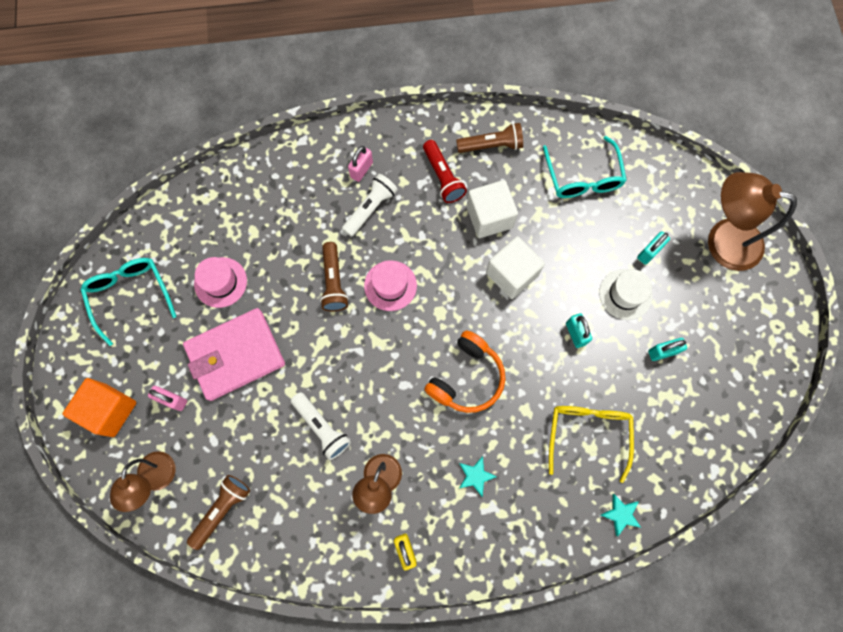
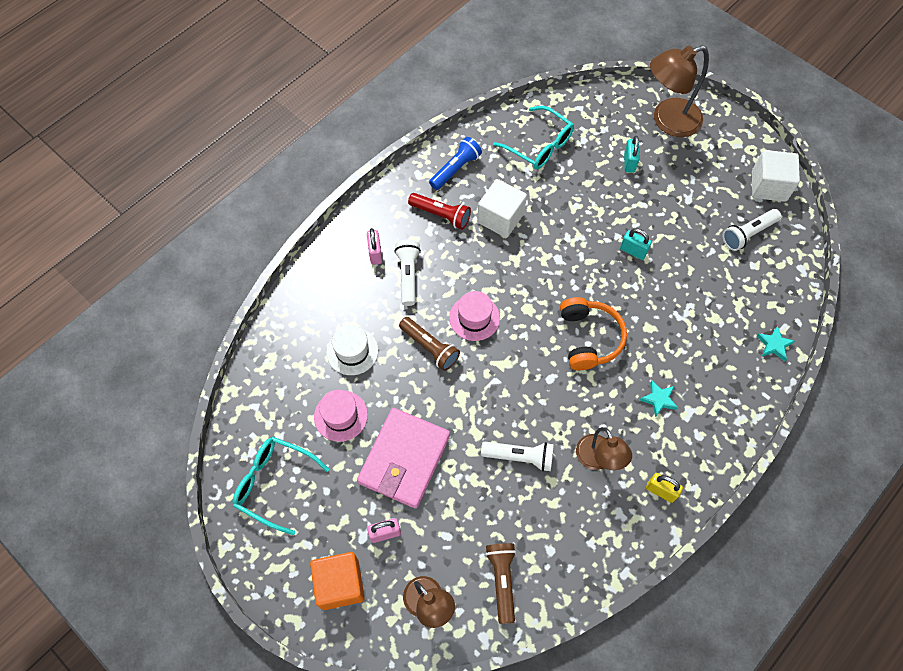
camera: 40 degrees left, 10 degrees down
(491, 145) = (456, 169): brown flashlight -> blue flashlight
(512, 274) = (553, 244): white cube -> white cube (768, 186)
(588, 433) = (703, 310): yellow glasses -> none
(625, 294) = (640, 201): white hat -> white hat (352, 351)
(662, 352) = (699, 219): turquoise padlock -> none
(695, 399) = (747, 234): none -> white flashlight

